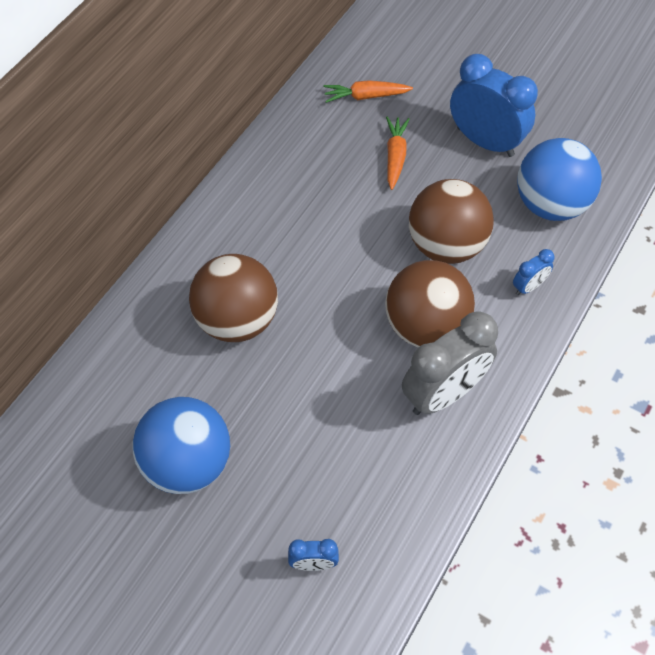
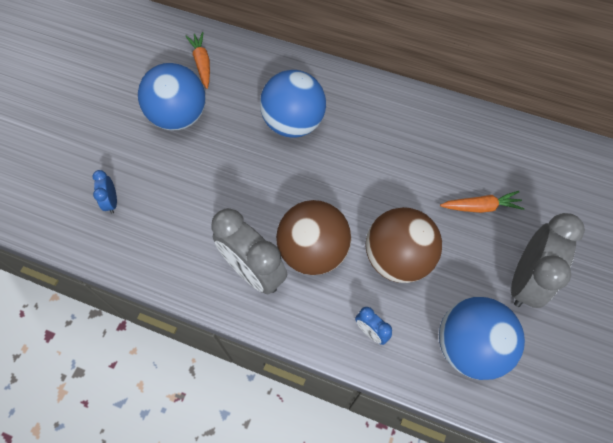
camera: 80 degrees right, 5 degrees up
(237, 320) = (293, 123): brown ball -> blue ball
(365, 96) = (540, 175): orange carrot -> orange carrot (202, 63)
(485, 142) = (525, 280): blue clock -> grey clock

